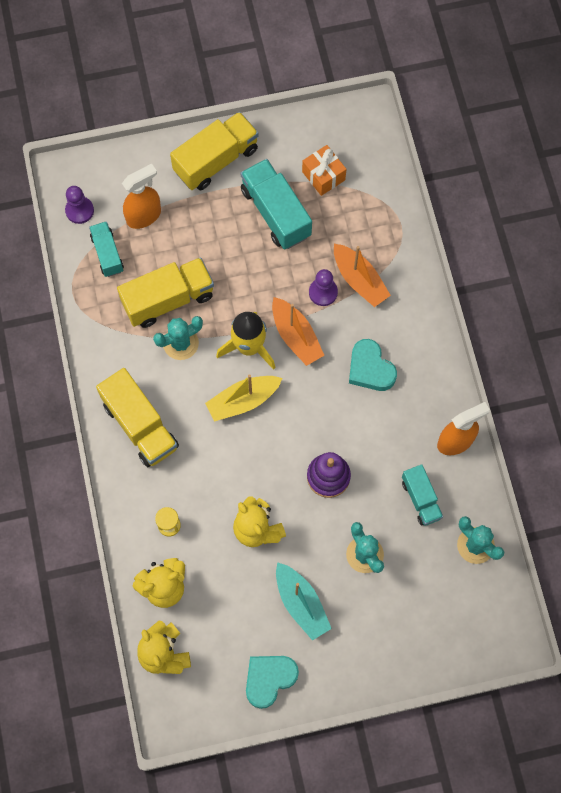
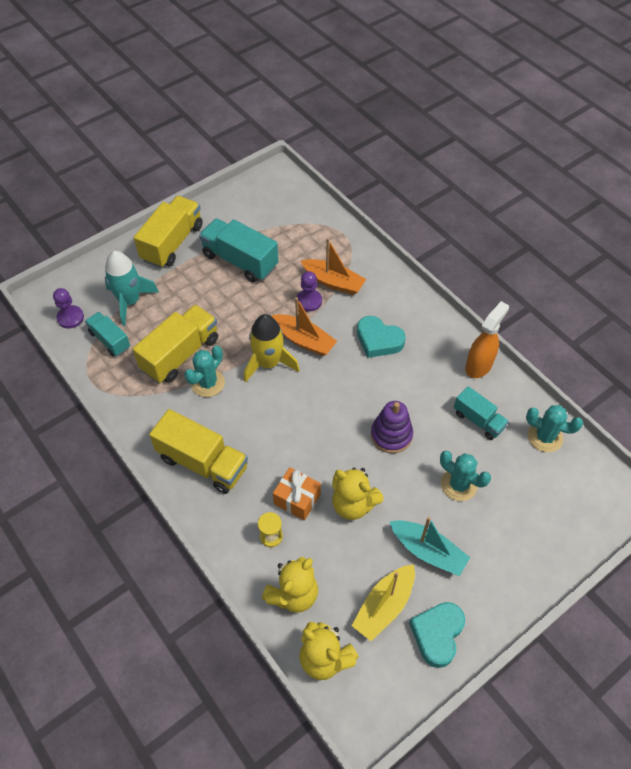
camera: 25 degrees left, 15 degrees down
(144, 216) = (129, 301): orange spray bottle -> turquoise rocket
(243, 401) = (285, 406): yellow boat -> yellow boat (384, 606)
(323, 176) = (265, 224): orange gift -> orange gift (297, 499)

